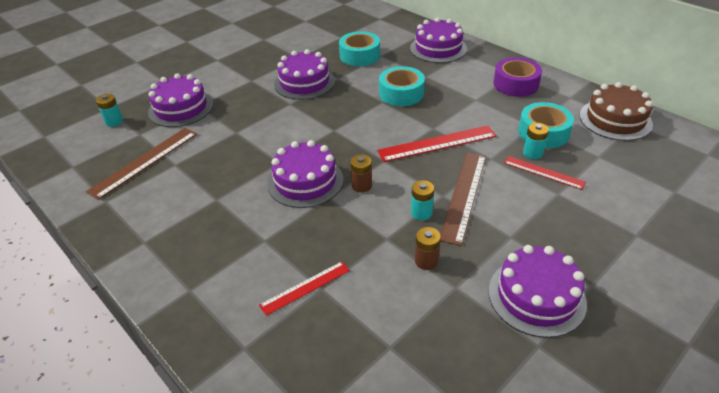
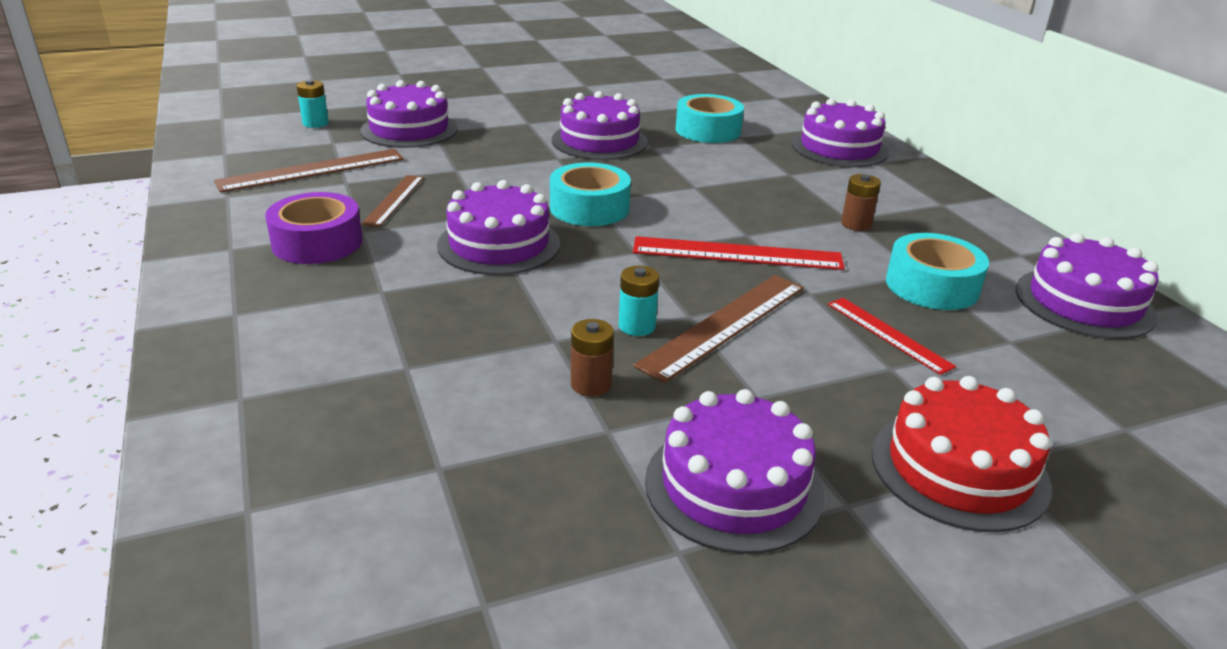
camera: 20 degrees right, 10 degrees down
(216, 168) = (394, 200): none -> brown ruler
(305, 287) = (385, 359): red ruler -> none
(361, 186) = (575, 271): brown battery -> brown battery (856, 224)
(401, 93) = (733, 184): turquoise tape -> turquoise tape (589, 208)
(516, 84) = (934, 217): purple tape -> purple tape (317, 242)
(532, 153) = (890, 306): turquoise battery -> none
(615, 119) = (1084, 302): brown cake -> purple cake
(624, 244) = (959, 469): none -> red cake

